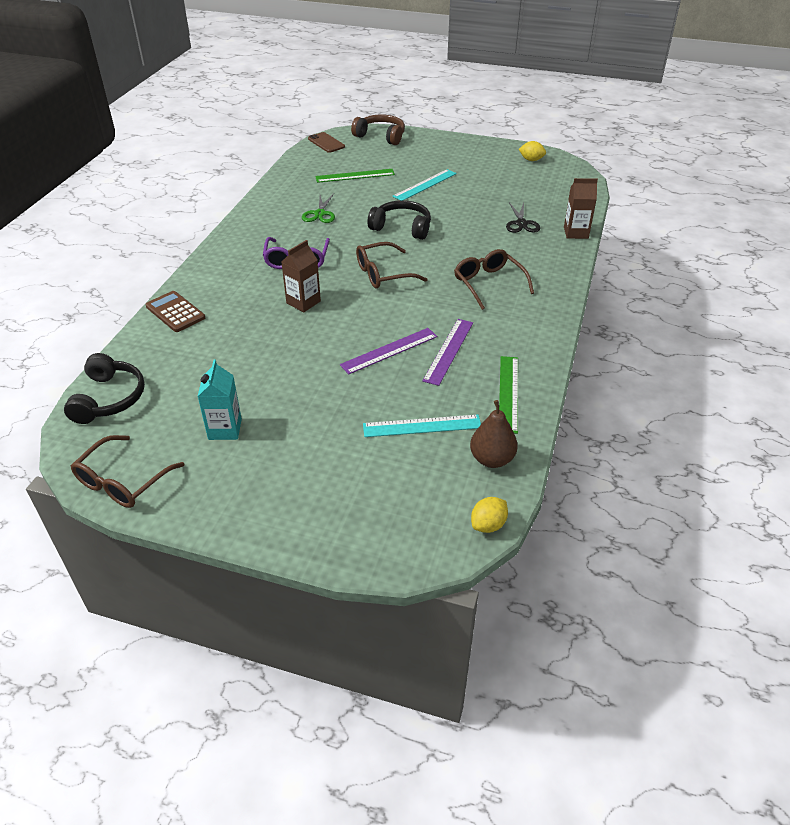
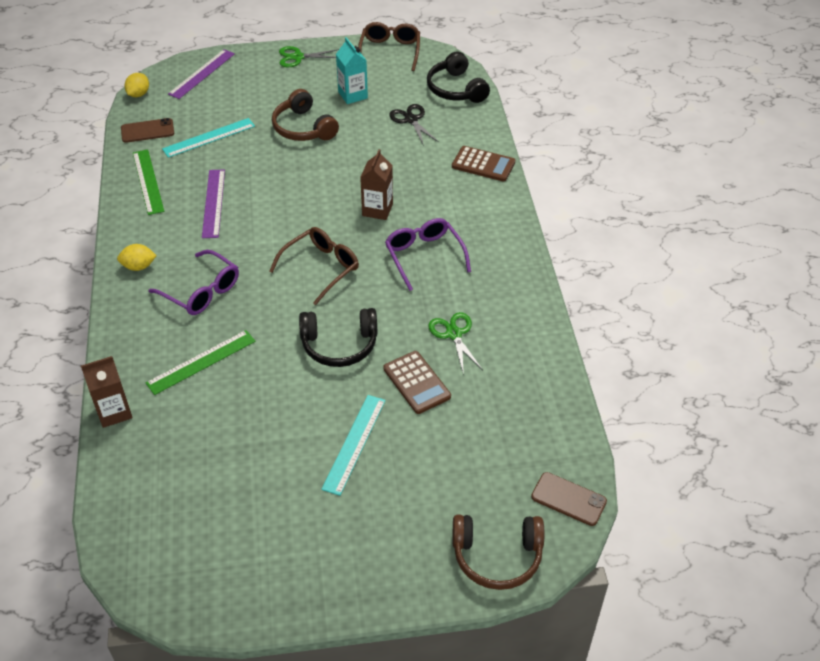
camera: 155 degrees right, 5 degrees up
(244, 515) = (298, 57): none -> green scissors
(310, 404) = (303, 128): none -> brown headphones
(355, 175) = (465, 428): green ruler -> green ruler (201, 362)
(366, 199) = (416, 382): none -> brown calculator
(389, 350) = (267, 187): purple ruler -> purple ruler (202, 74)
(489, 284) = (201, 291): brown glasses -> purple glasses
(492, 459) = (147, 131): brown pear -> brown phone
(521, 223) = (190, 405): black scissors -> black scissors (411, 120)
(531, 160) = (214, 579): yellow lemon -> yellow lemon (139, 266)

